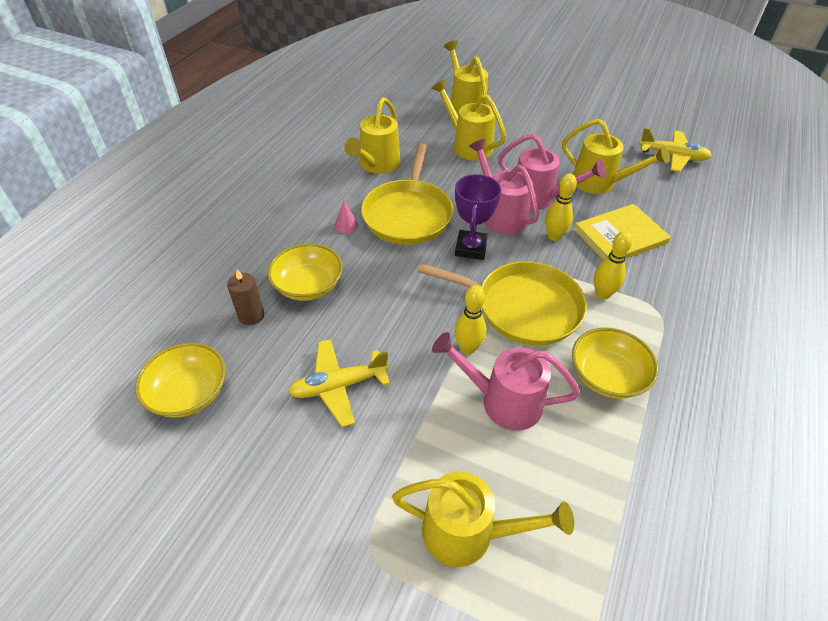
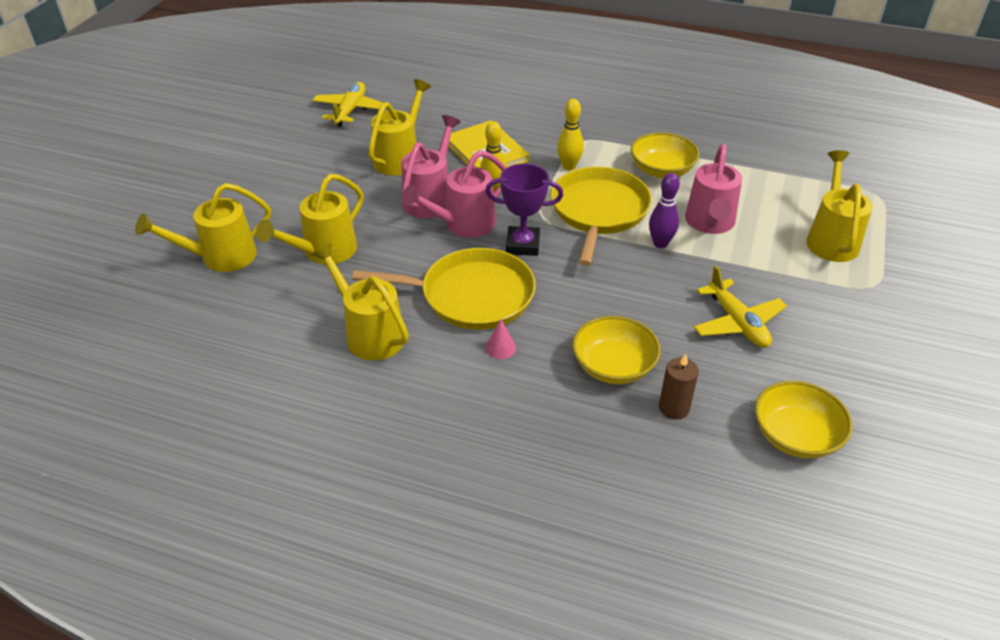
camera: 95 degrees left, 5 degrees down
(376, 165) = (369, 333): yellow watering can -> yellow watering can turned 150 degrees counterclockwise
(468, 348) = (660, 243): yellow bowling pin -> purple bowling pin

